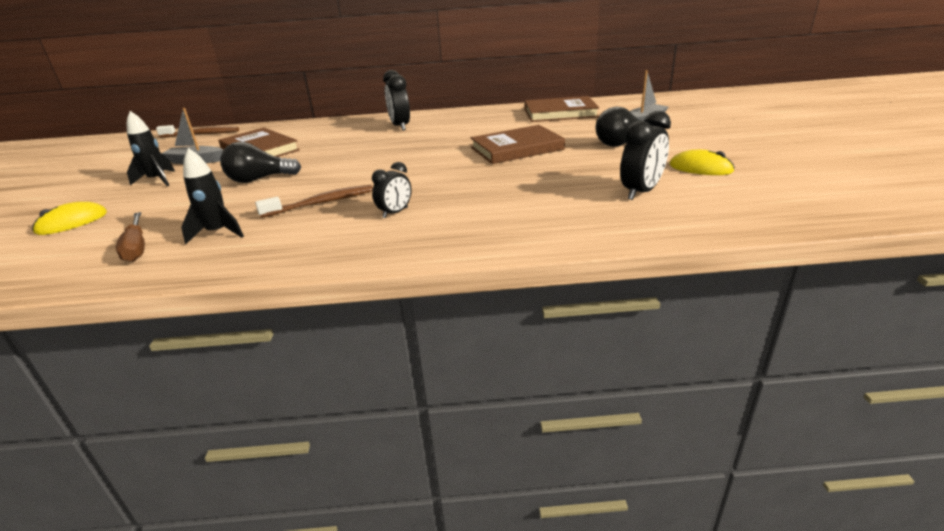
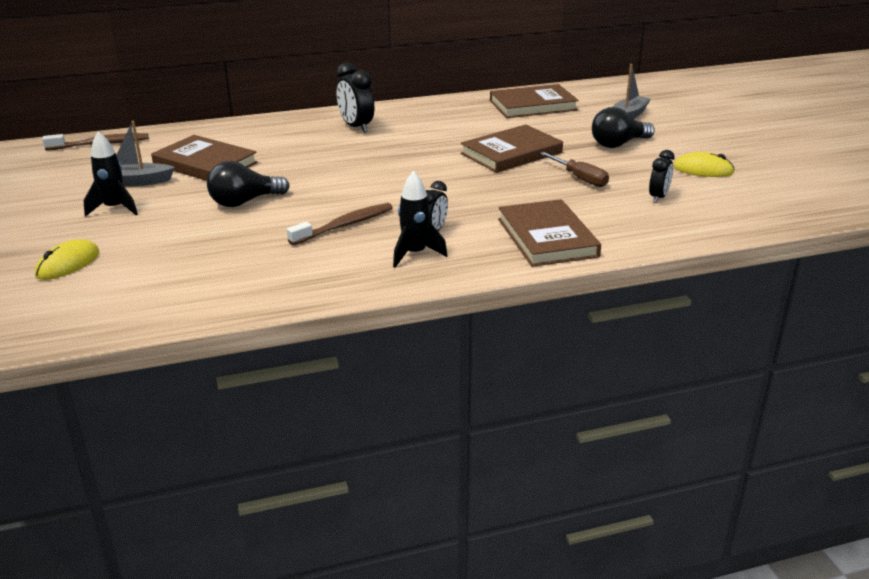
camera: 15 degrees left, 0 degrees up
(136, 248) = (184, 285): brown screwdriver -> brown screwdriver (580, 178)
(218, 233) = (260, 264): black rocket -> black rocket (415, 254)
(501, 225) = (547, 237): none -> brown book
(641, 192) = (658, 197): black clock -> black clock, size x0.64

